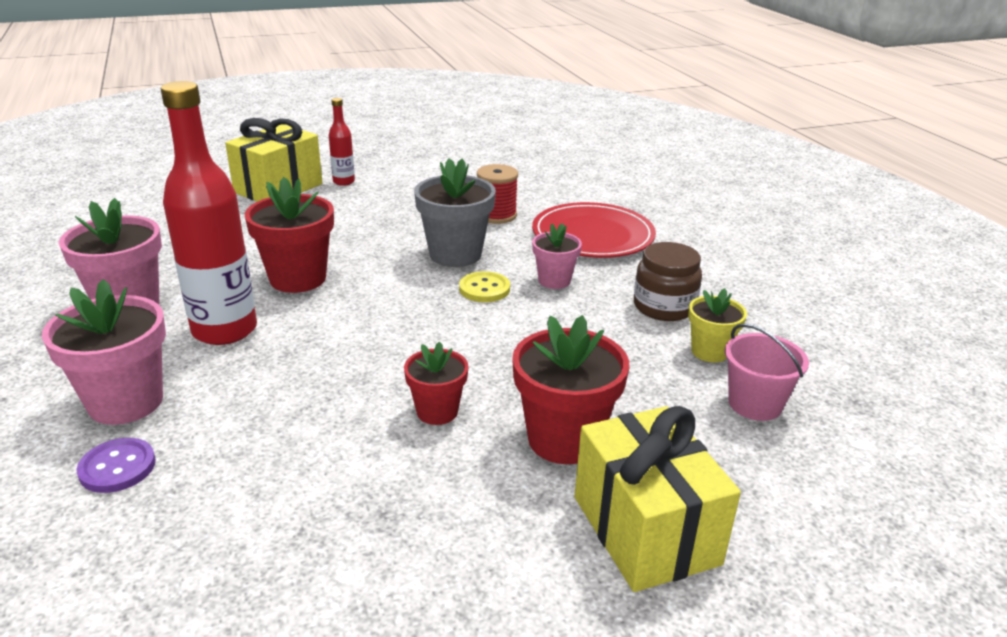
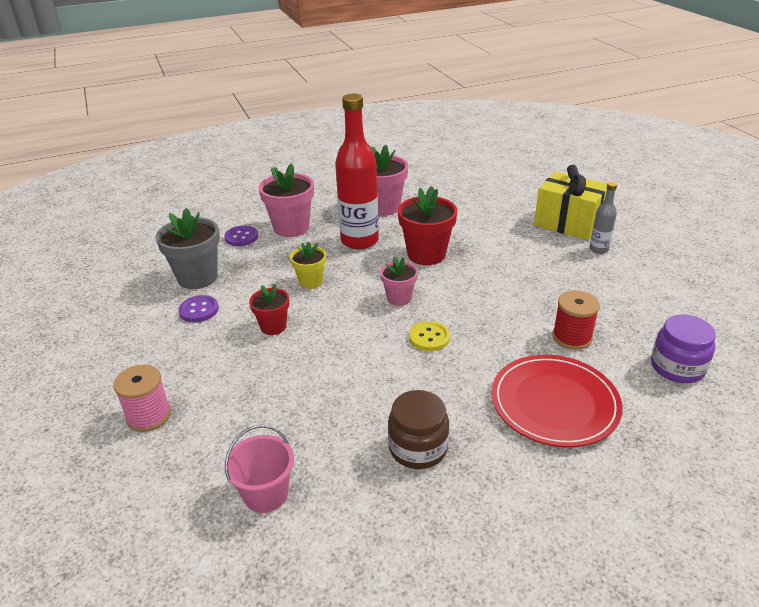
camera: 90 degrees right, 5 degrees up
(344, 182) = (598, 249): red bottle -> grey bottle
(366, 504) = (199, 310): none -> purple button
(455, 254) = (483, 319): grey flower pot -> grey flower pot (197, 277)
(544, 181) = (677, 367): none -> purple jar
(554, 281) = (452, 376): pink flower pot -> pink flower pot (399, 298)
(564, 439) = (238, 381): red flower pot -> none
(645, 530) = (149, 416): yellow gift -> pink spool
(709, 351) = (343, 473): yellow flower pot -> yellow flower pot (311, 282)

